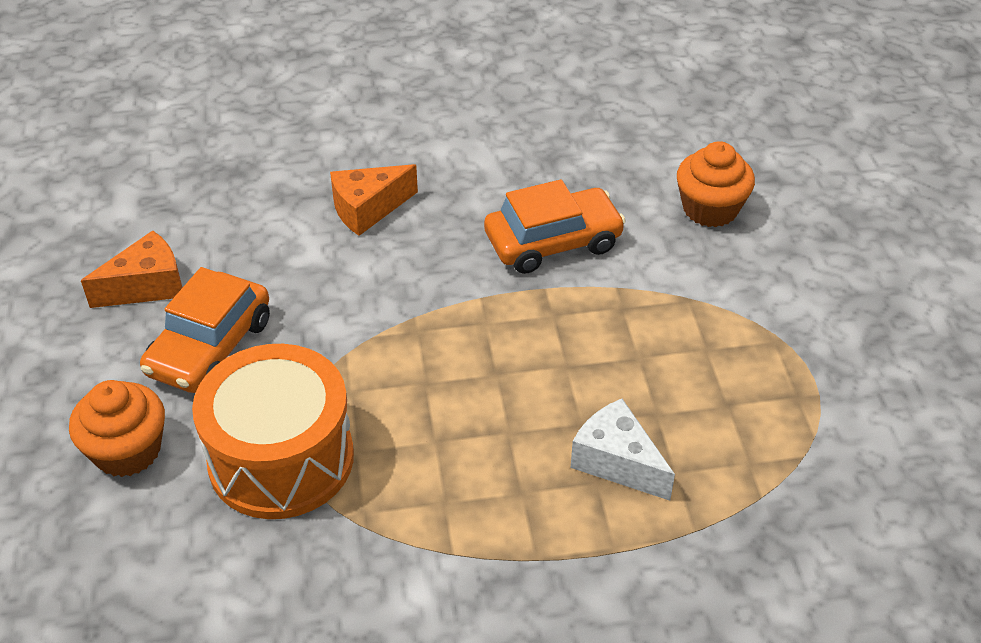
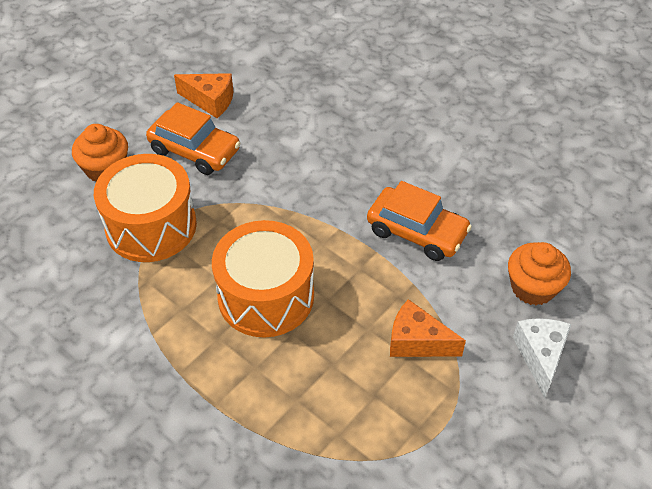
camera: 50 degrees right, 5 degrees up
(210, 347) = (195, 150): orange car -> orange car turned 135 degrees counterclockwise
(368, 209) = (352, 140): orange cheese -> orange cheese (417, 342)
(507, 414) = (266, 296): none -> orange drum
(617, 462) = (278, 367): white cheese -> white cheese (540, 356)

